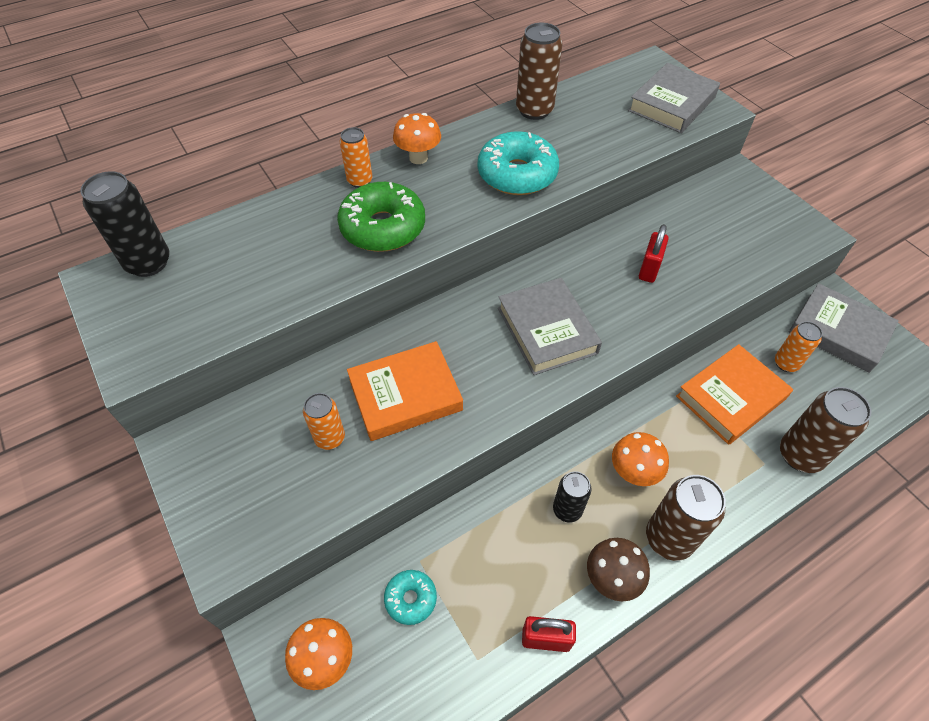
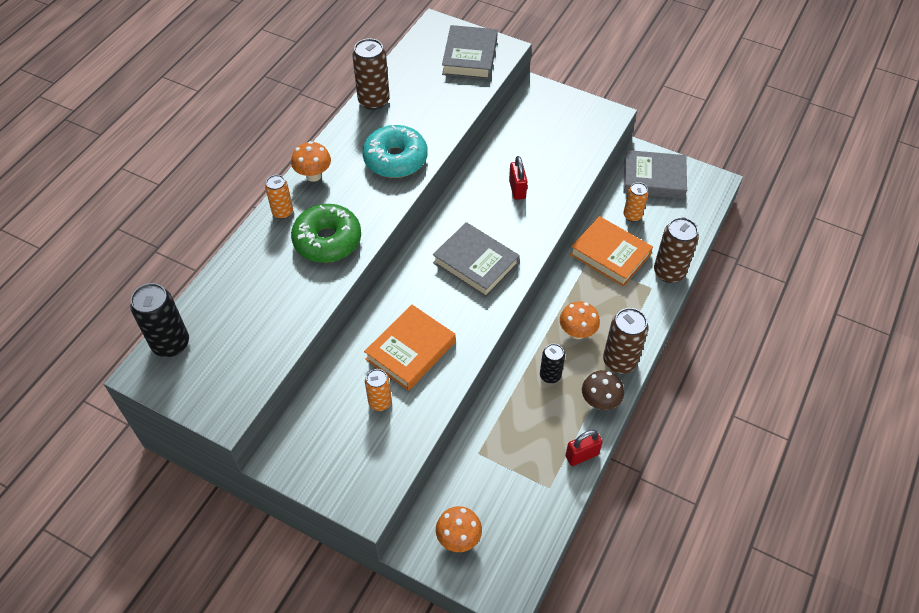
camera: 30 degrees left, 0 degrees up
(411, 599) = (487, 477): turquoise donut -> none
(730, 397) = (610, 255): orange book -> orange book turned 75 degrees counterclockwise

